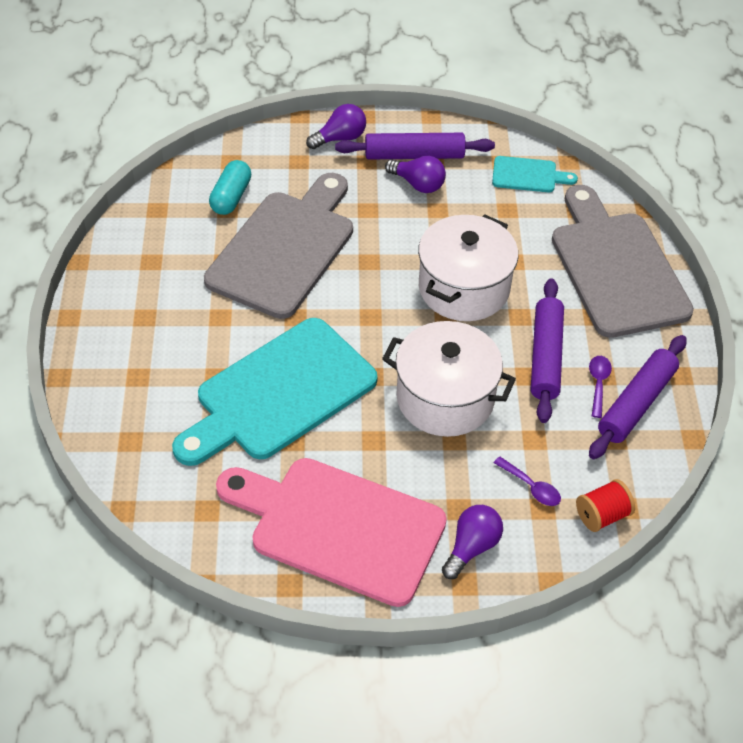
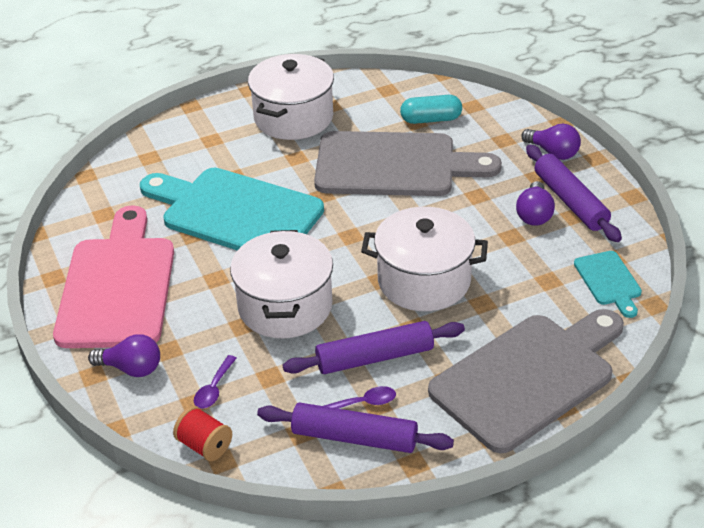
camera: 70 degrees right, 10 degrees down
(149, 297) = (293, 117): none -> white pot

